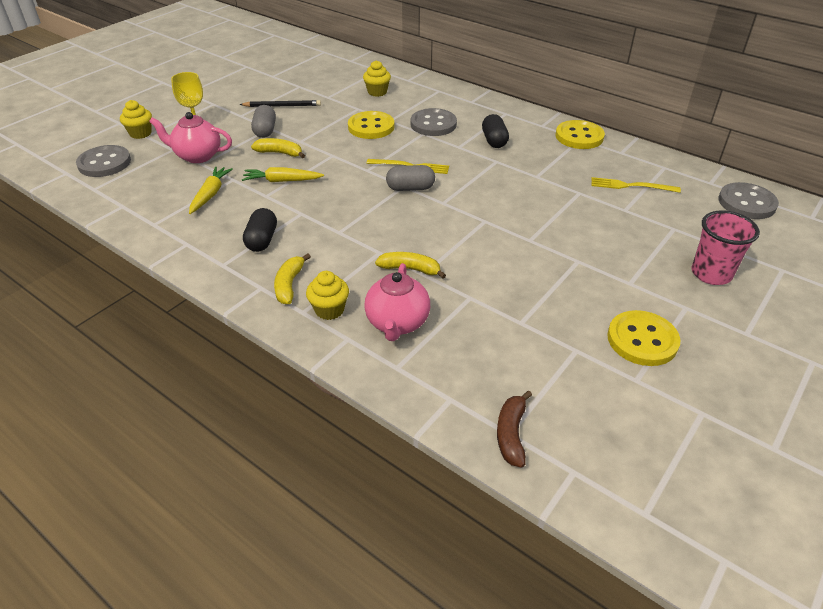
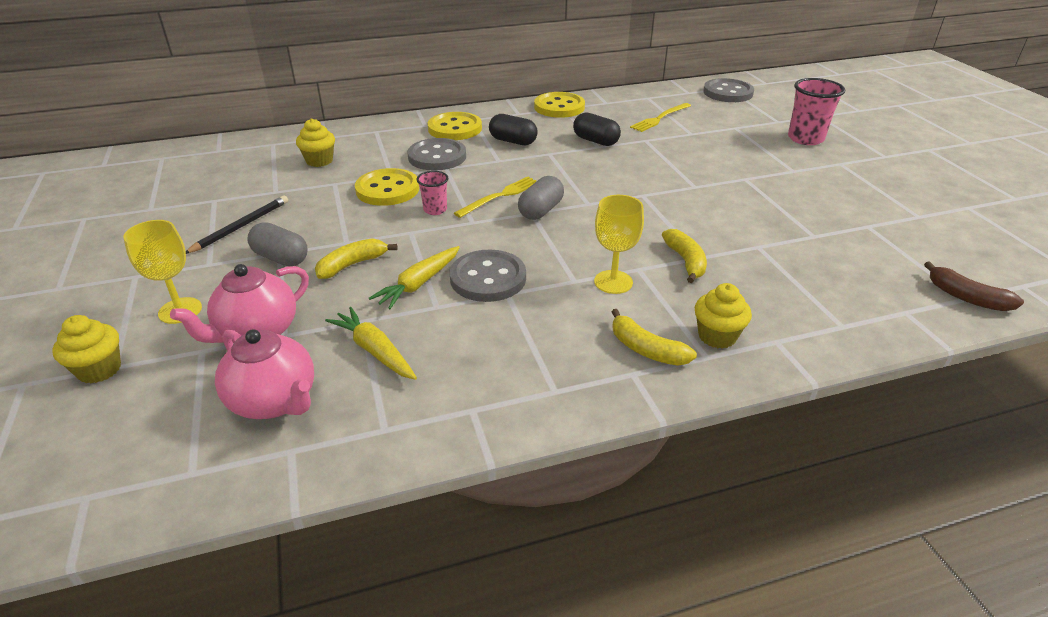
camera: 55 degrees left, 5 degrees down
(104, 163) = (128, 437): grey button -> grey button (488, 278)
(262, 240) = (533, 341): black capsule -> black capsule (595, 141)
(352, 247) = (613, 282): none -> yellow goblet
(366, 152) = (435, 210): none -> pink cup
(397, 323) = (771, 301): pink teapot -> pink teapot (275, 401)
(410, 269) = (685, 261): yellow banana -> yellow banana turned 120 degrees clockwise
(642, 340) = (870, 195): yellow button -> yellow button (455, 128)

